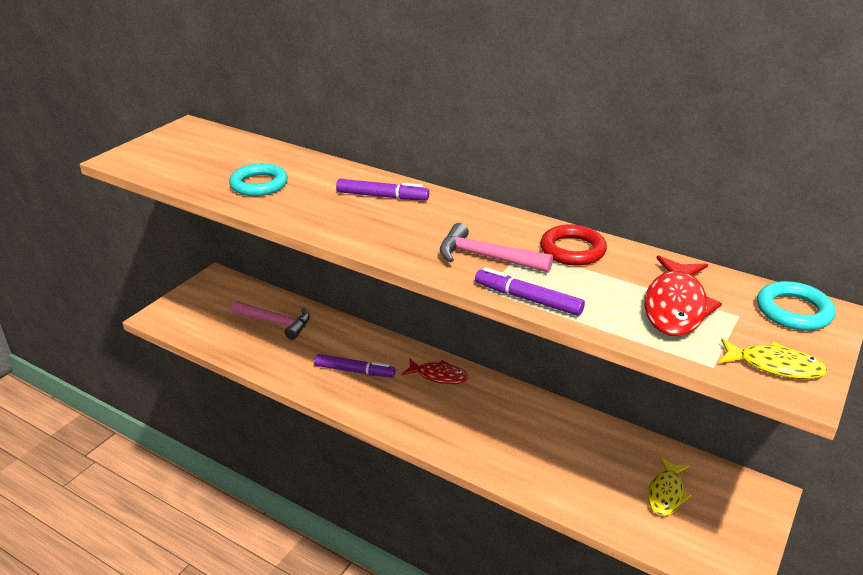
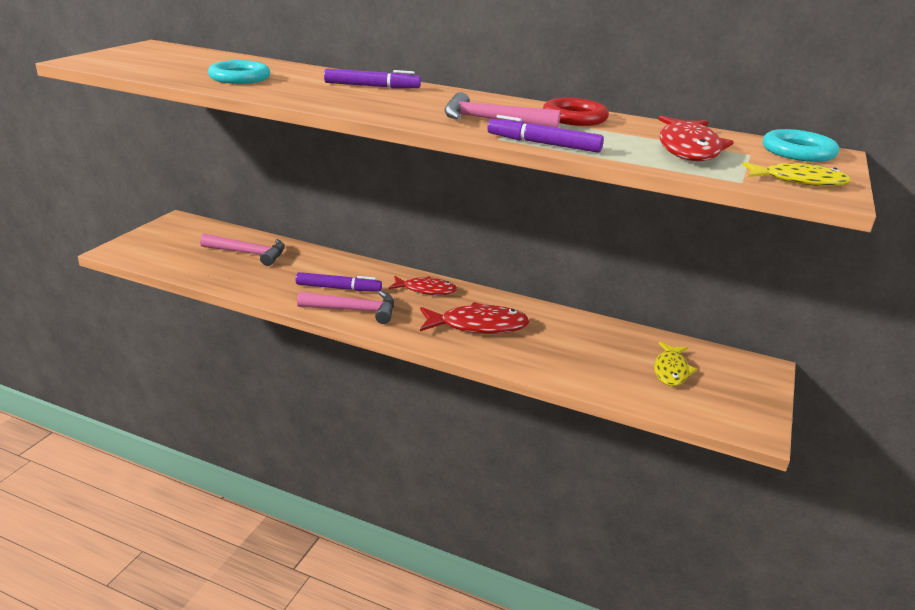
camera: 10 degrees left, 5 degrees down
(365, 400) = (354, 310): none -> pink hammer
(482, 425) = (478, 326): none -> red fish

